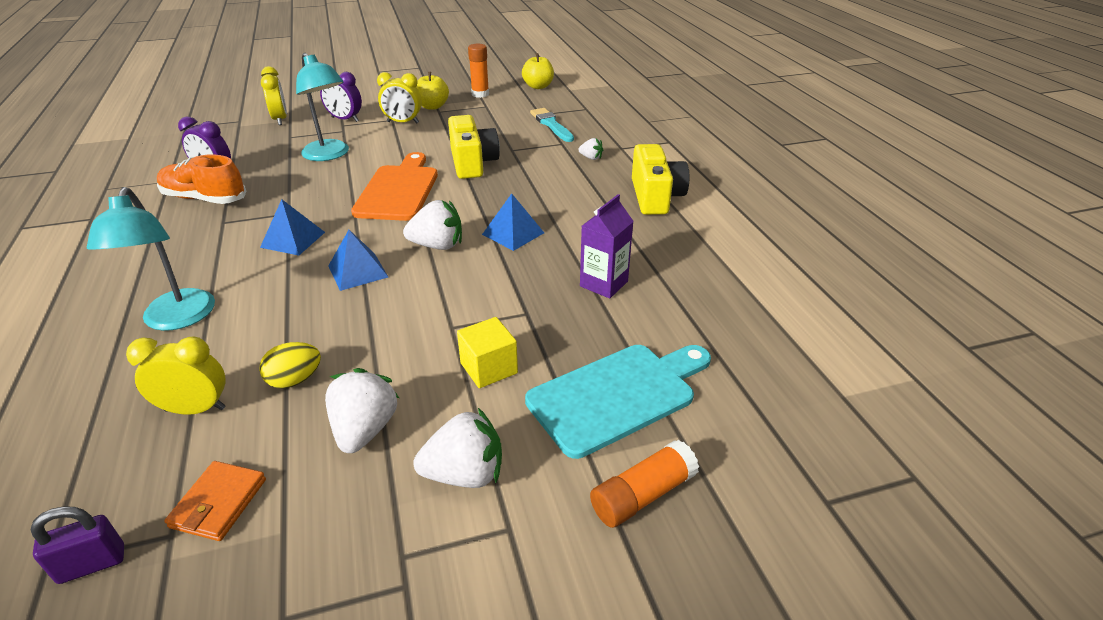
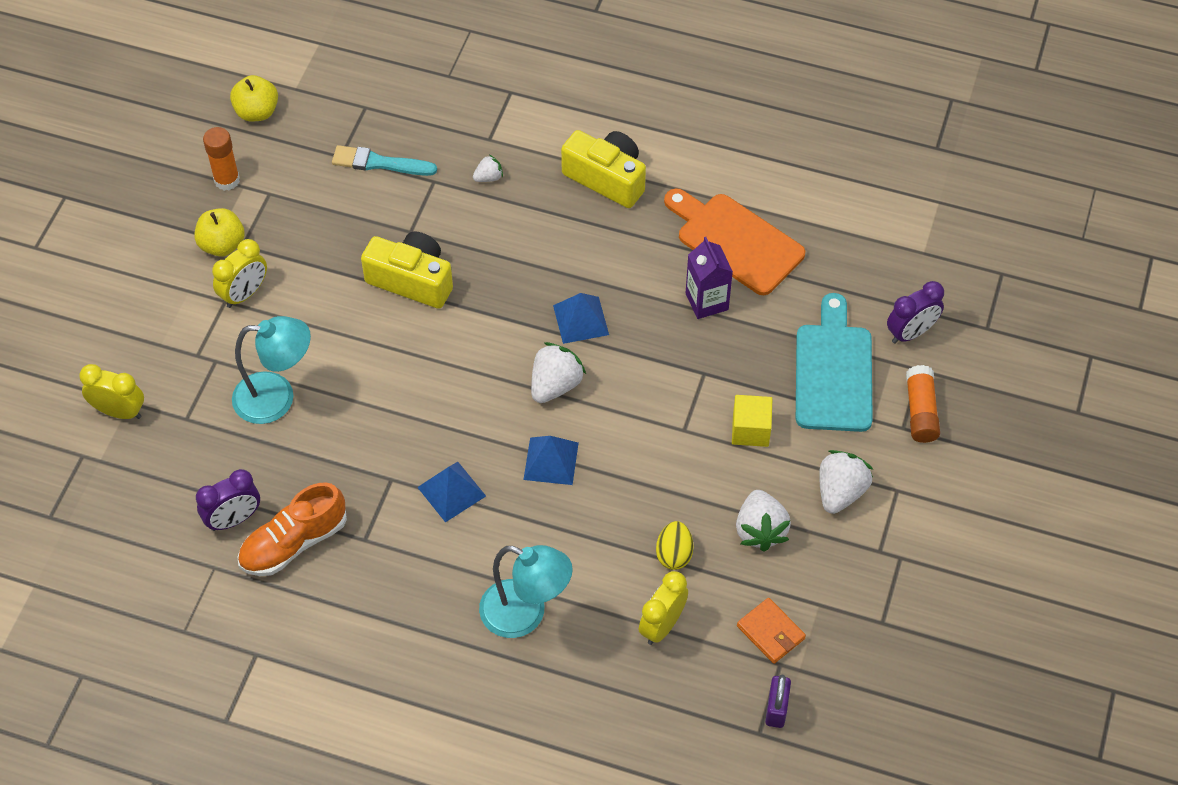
camera: 55 degrees left, 20 degrees up
(345, 119) = (181, 346): purple clock -> purple clock (910, 333)
(365, 430) = (760, 530): white strawberry -> white strawberry turned 135 degrees counterclockwise
(398, 190) = (420, 370): orange cutting board -> orange cutting board (735, 241)

